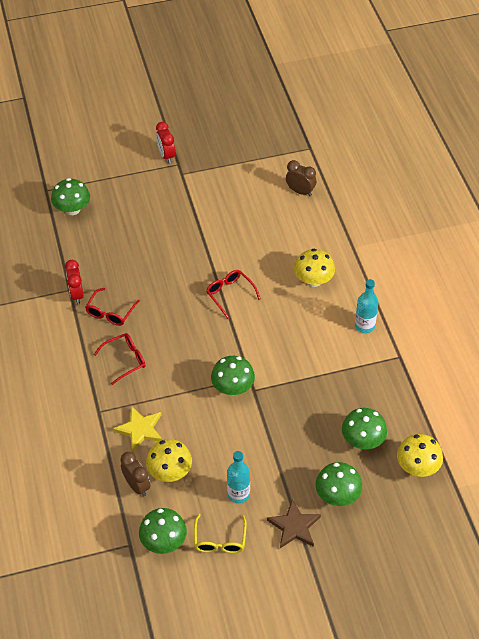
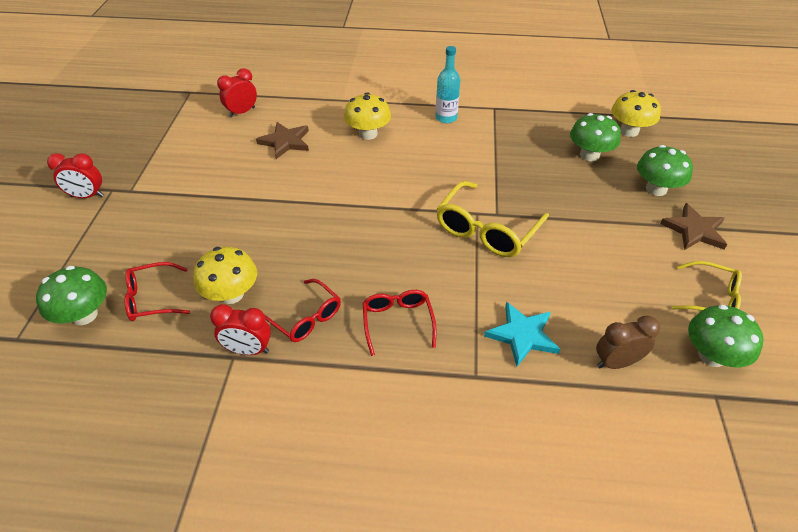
camera: 70 degrees left, 5 degrees down
(140, 429) = (522, 335): yellow star -> turquoise star
(170, 472) = (599, 320): yellow mushroom -> yellow mushroom (231, 294)
(230, 294) = (347, 197): red glasses -> red glasses (152, 299)
(233, 388) = (487, 230): green mushroom -> yellow glasses
(238, 494) = (644, 264): turquoise bottle -> none
(276, 233) = (285, 142): none -> brown star
(300, 191) = (242, 112): brown clock -> red clock

